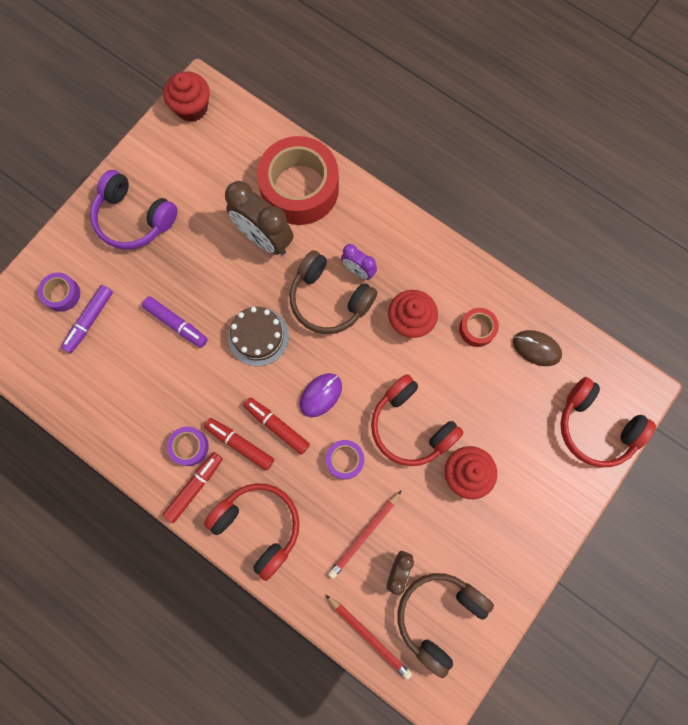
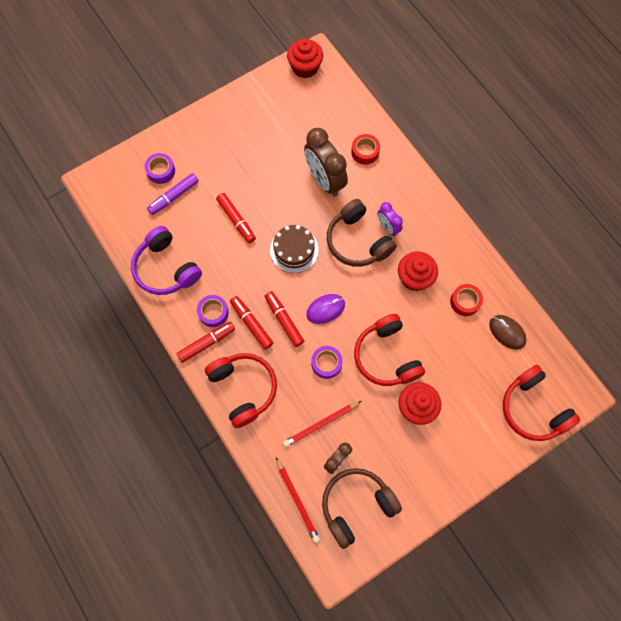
camera: 20 degrees right, 5 degrees down
(134, 219) = (233, 134): purple headphones -> purple headphones (166, 268)
(176, 324) = (236, 220): purple marker -> red marker
(299, 188) = (365, 152): red tape -> red tape, size x0.44

